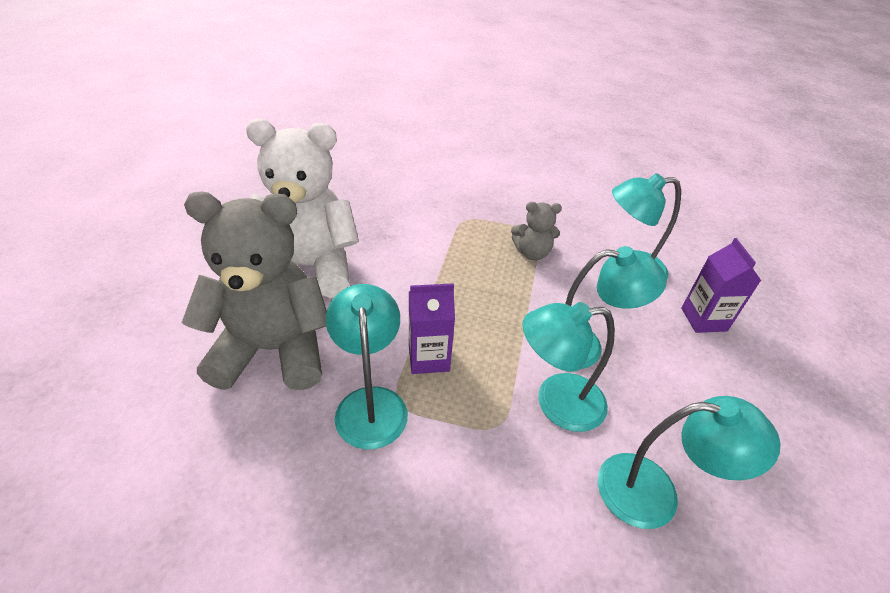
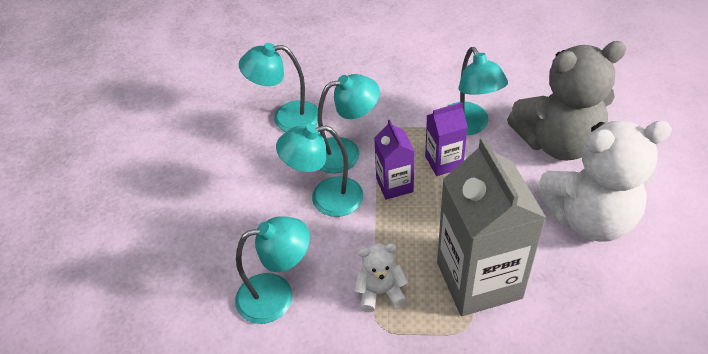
camera: 175 degrees right, 5 degrees up
(442, 244) = (479, 280): none -> grey carton
(532, 253) = (380, 292): grey teddy bear -> white teddy bear
(703, 319) = (215, 249): purple carton -> purple carton (394, 185)

